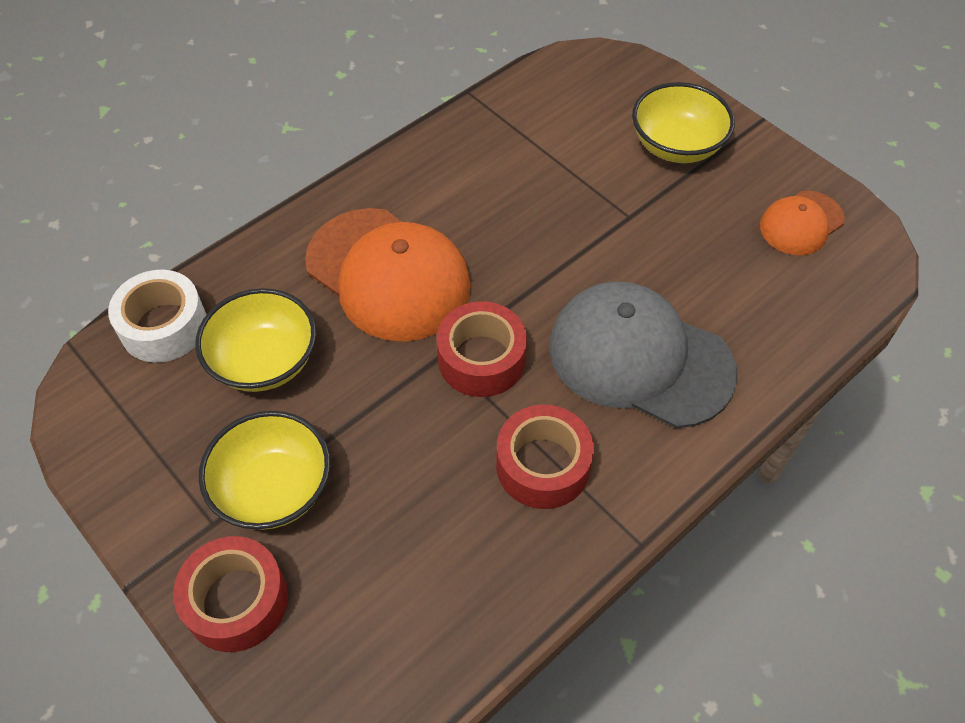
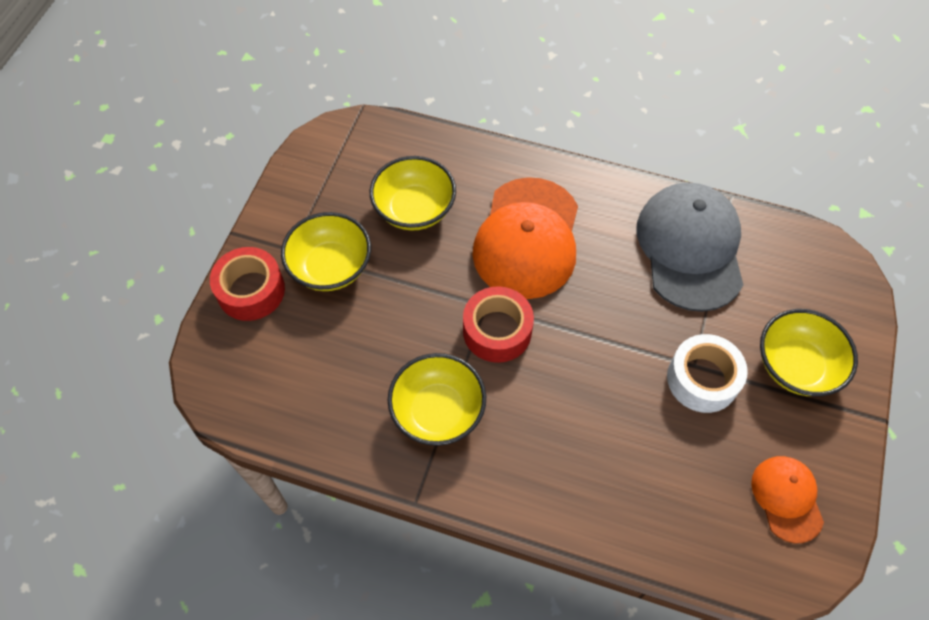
camera: 60 degrees right, 5 degrees up
(164, 326) = (404, 143): white tape -> white tape (702, 379)
(543, 465) = (438, 411): red tape -> yellow bowl
(640, 358) = (566, 433): grey cap -> grey cap (690, 248)
(801, 223) = (787, 498): orange cap -> orange cap turned 60 degrees clockwise

